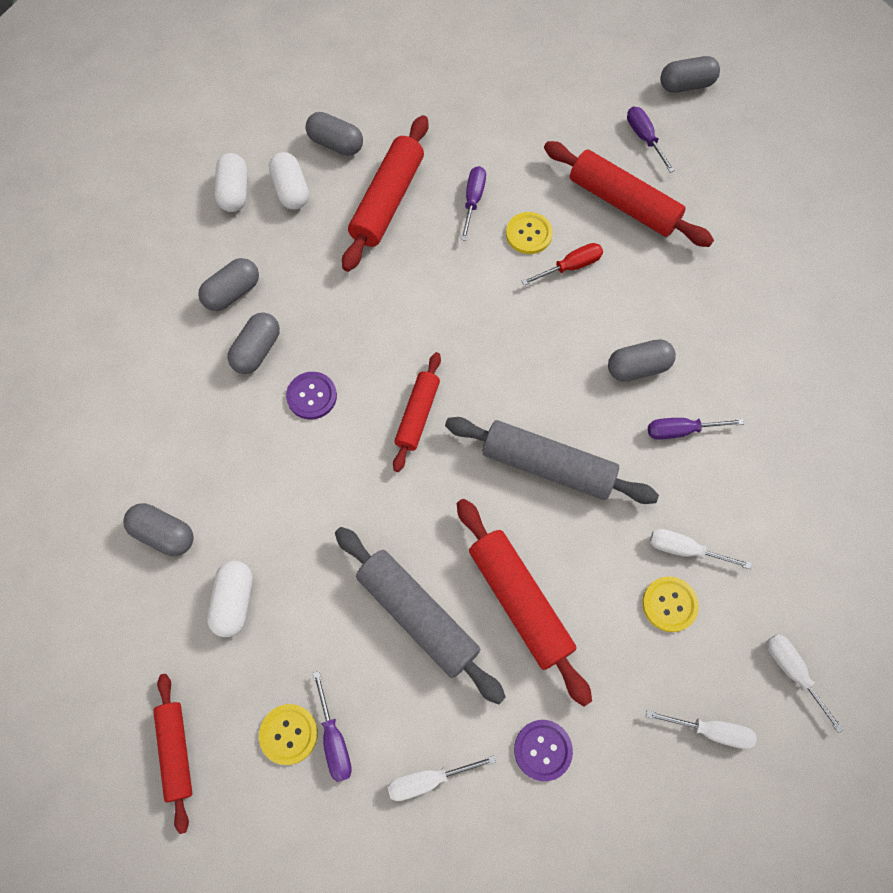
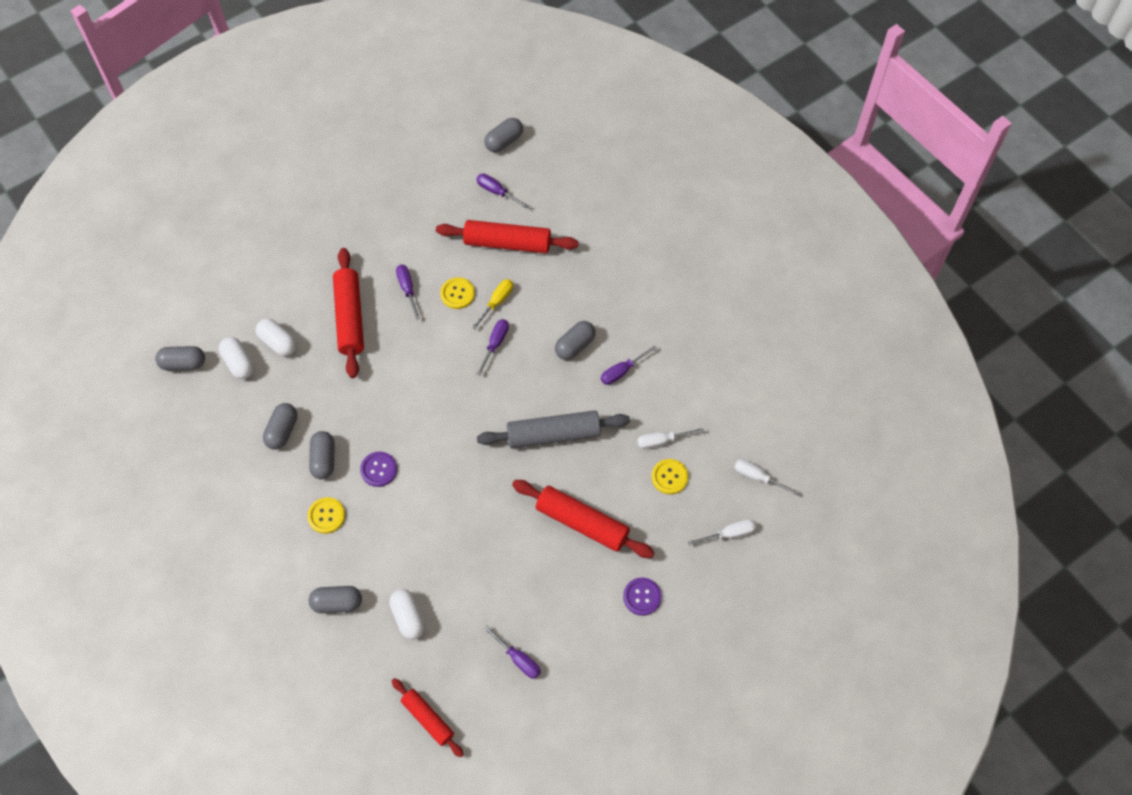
camera: 30 degrees left, 5 degrees down
(288, 734) = (489, 671): yellow button -> yellow button (326, 516)
(336, 144) = (289, 295): grey capsule -> grey capsule (183, 363)
(417, 616) = (526, 564): grey rolling pin -> none
(418, 415) = (454, 446): red rolling pin -> none
(428, 780) = (586, 649): white screwdriver -> none
(539, 316) = (495, 344): none -> purple screwdriver
(570, 267) = (497, 302): red screwdriver -> yellow screwdriver

